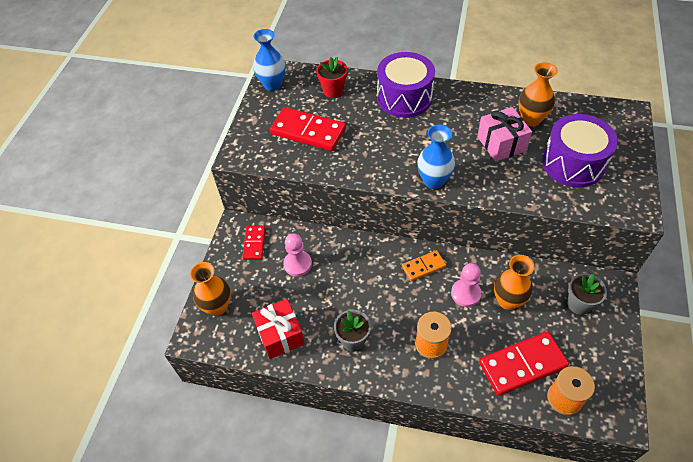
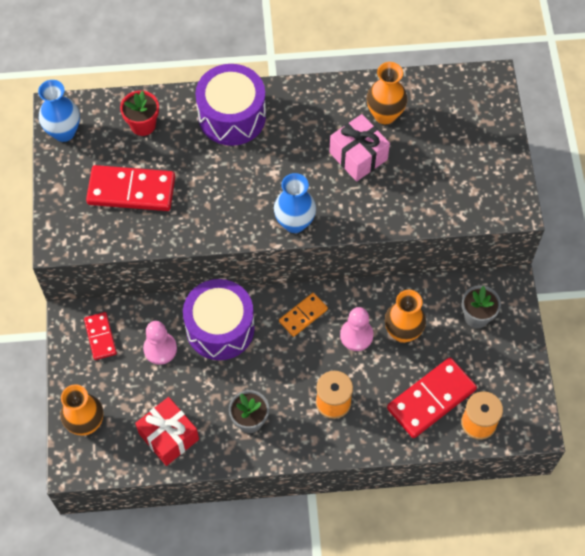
camera: 20 degrees left, 10 degrees up
(573, 163) = (441, 164): purple drum -> purple drum (220, 328)

